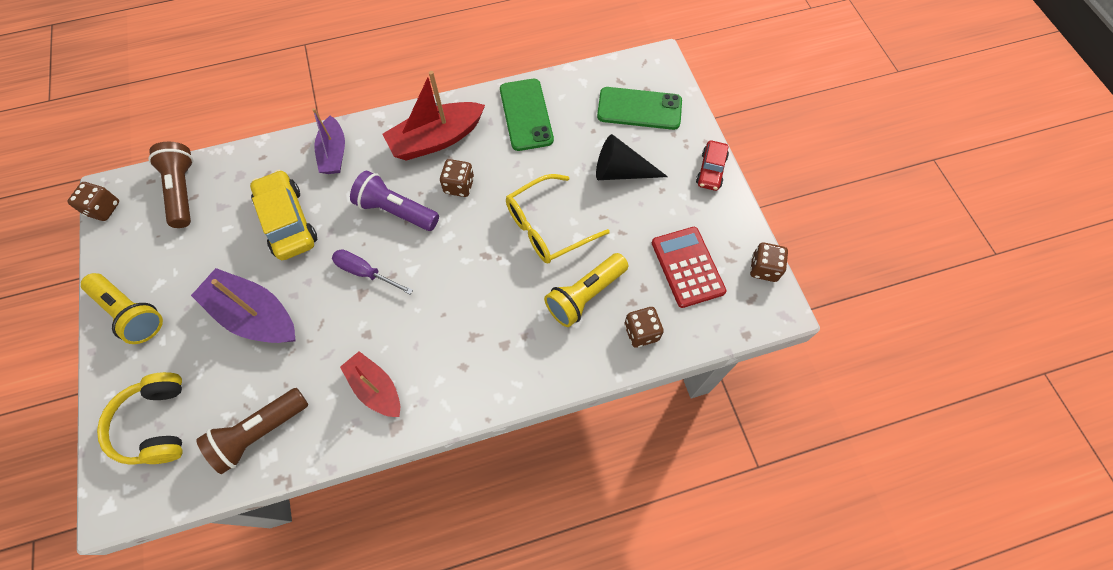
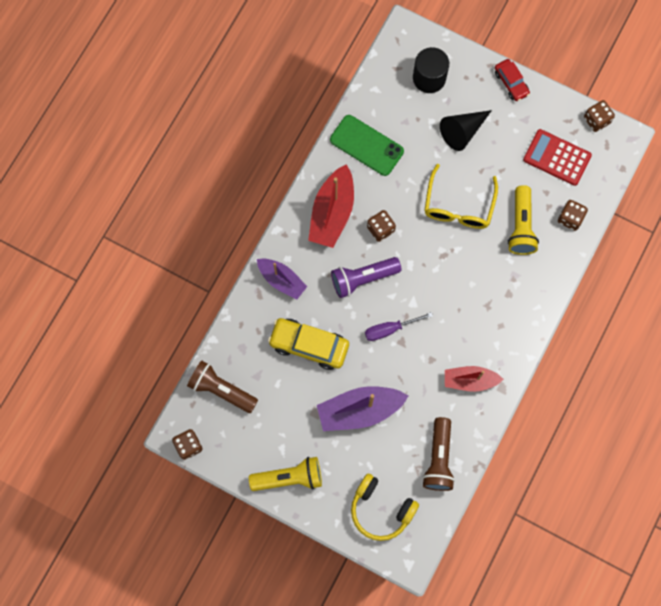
camera: 45 degrees left, 10 degrees up
(639, 109) = (429, 78): green phone -> black cylinder

